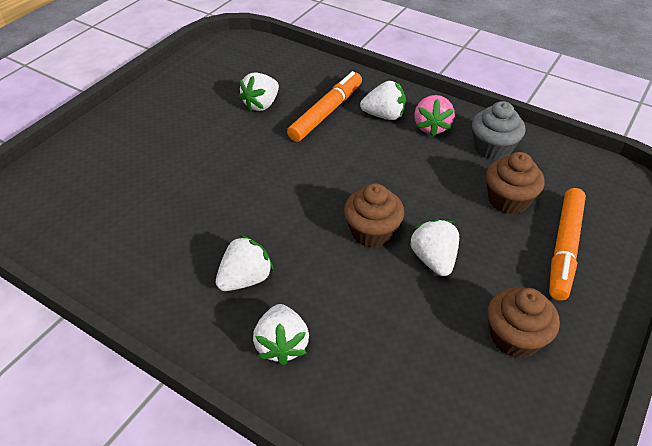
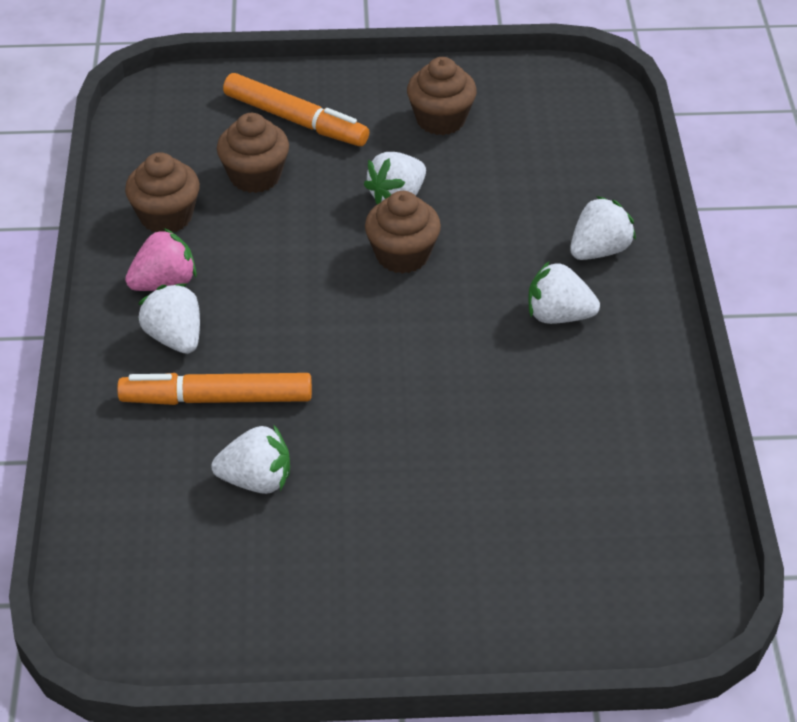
camera: 125 degrees left, 0 degrees up
(492, 148) = (166, 216): grey cupcake -> brown cupcake
(564, 248) = (295, 120): orange marker -> orange marker turned 45 degrees clockwise

